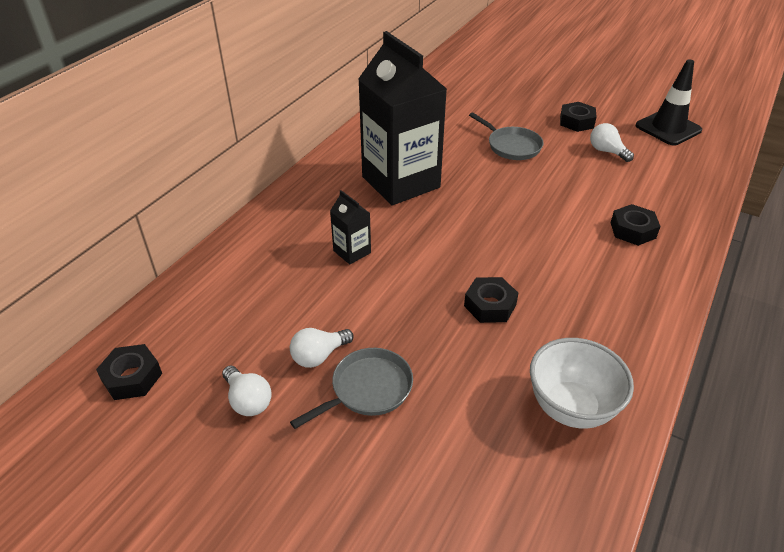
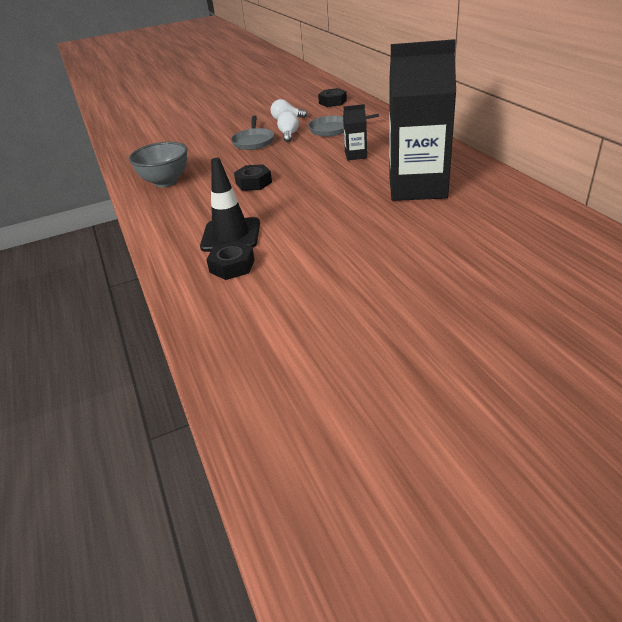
camera: 130 degrees right, 5 degrees down
(511, 146) = (422, 258): grey pan -> grey pan (333, 129)
(571, 408) = (166, 182): white bowl -> grey bowl
(576, 122) = (434, 328): black nut -> none
(607, 151) = (350, 317): white light bulb -> none
(668, 128) = (344, 408): black traffic cone -> black traffic cone (231, 235)

